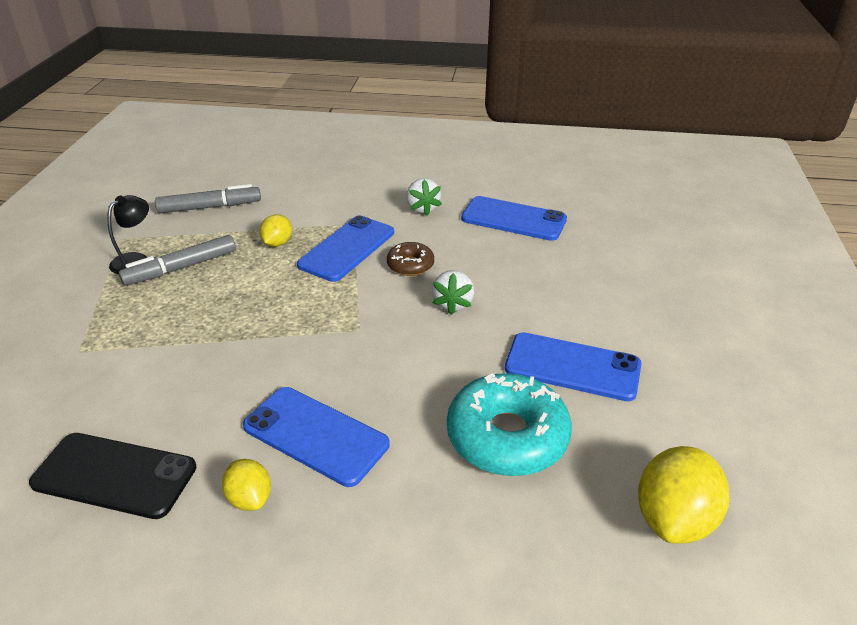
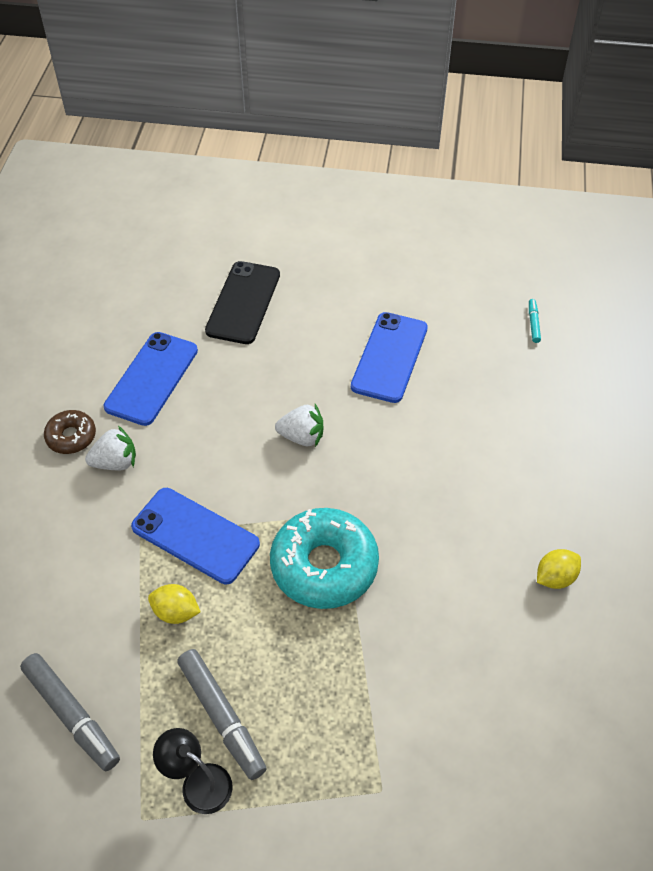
camera: 90 degrees left, 15 degrees up
(114, 475) = (547, 692): black phone -> black phone (243, 302)
(210, 207) = (72, 715): grey marker -> grey marker turned 150 degrees clockwise
(315, 435) = (483, 538): blue phone -> none
(410, 265) = (233, 473): brown donut -> brown donut (71, 436)
(507, 436) = (471, 406): turquoise donut -> turquoise donut (324, 565)
(674, 518) = (533, 323): yellow lemon -> turquoise marker

